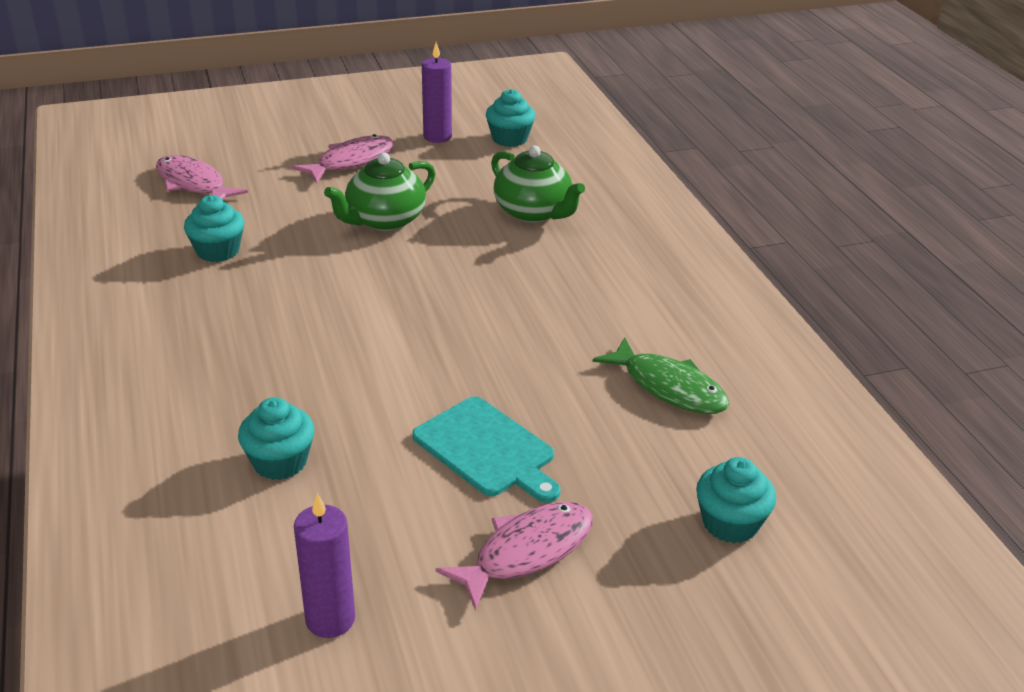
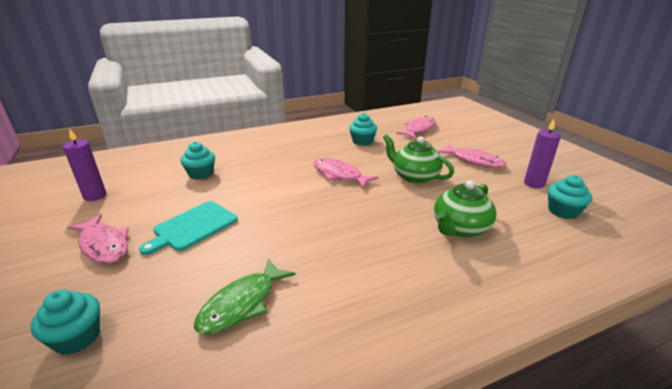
camera: 85 degrees right, 5 degrees down
(351, 289) = (339, 175): none -> pink fish

